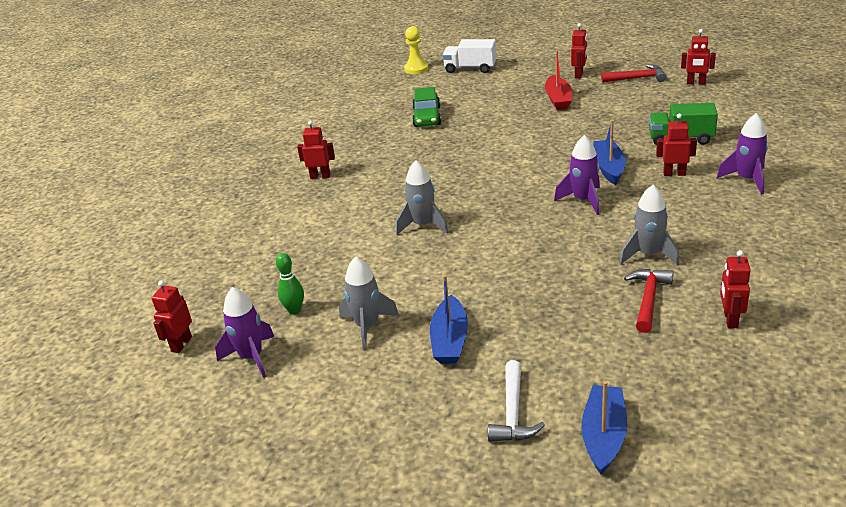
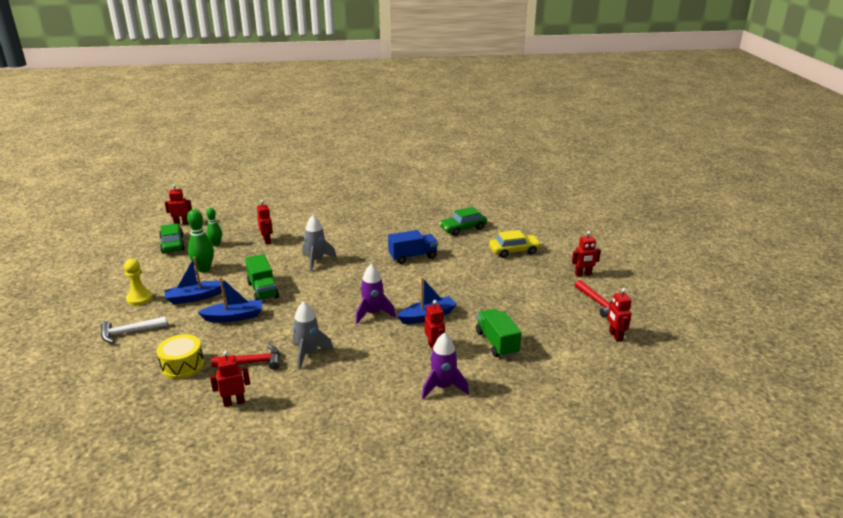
camera: 60 degrees right, 5 degrees down
(251, 357) = (172, 244): purple rocket -> green car
(320, 176) = (361, 214): red robot -> red robot (267, 240)
(367, 327) = (204, 269): grey rocket -> green bowling pin
(416, 69) = (536, 207): yellow pawn -> yellow pawn (139, 298)
(468, 157) = (413, 257): none -> blue truck
(470, 68) = (554, 227): white truck -> none
(471, 276) = (263, 290): none -> green truck
(505, 98) = (514, 251): none -> yellow car
(558, 99) = (529, 273): red boat -> none
(604, 436) = (108, 367): blue boat -> blue boat (234, 317)
(629, 360) = (182, 365): none -> yellow drum

